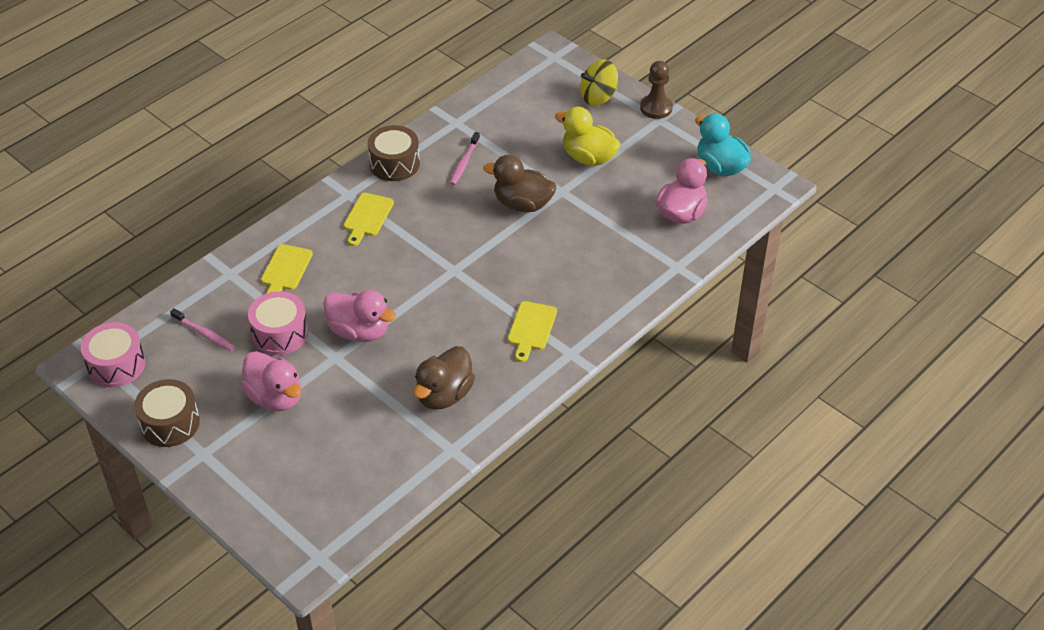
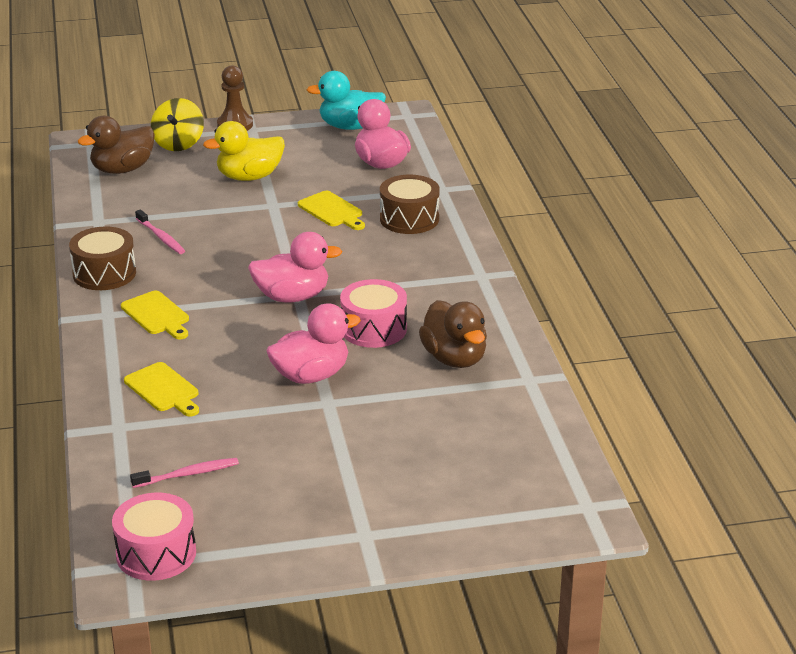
camera: 55 degrees left, 15 degrees down
(170, 423) = (293, 543): brown drum -> brown drum (409, 219)
(275, 397) = (340, 459): pink duck -> pink duck (292, 297)
(280, 333) = (251, 425): pink drum -> pink drum (373, 329)
(522, 204) = (261, 229): brown duck -> brown duck (122, 169)
(531, 329) = (426, 283): yellow cutting board -> yellow cutting board (332, 211)

